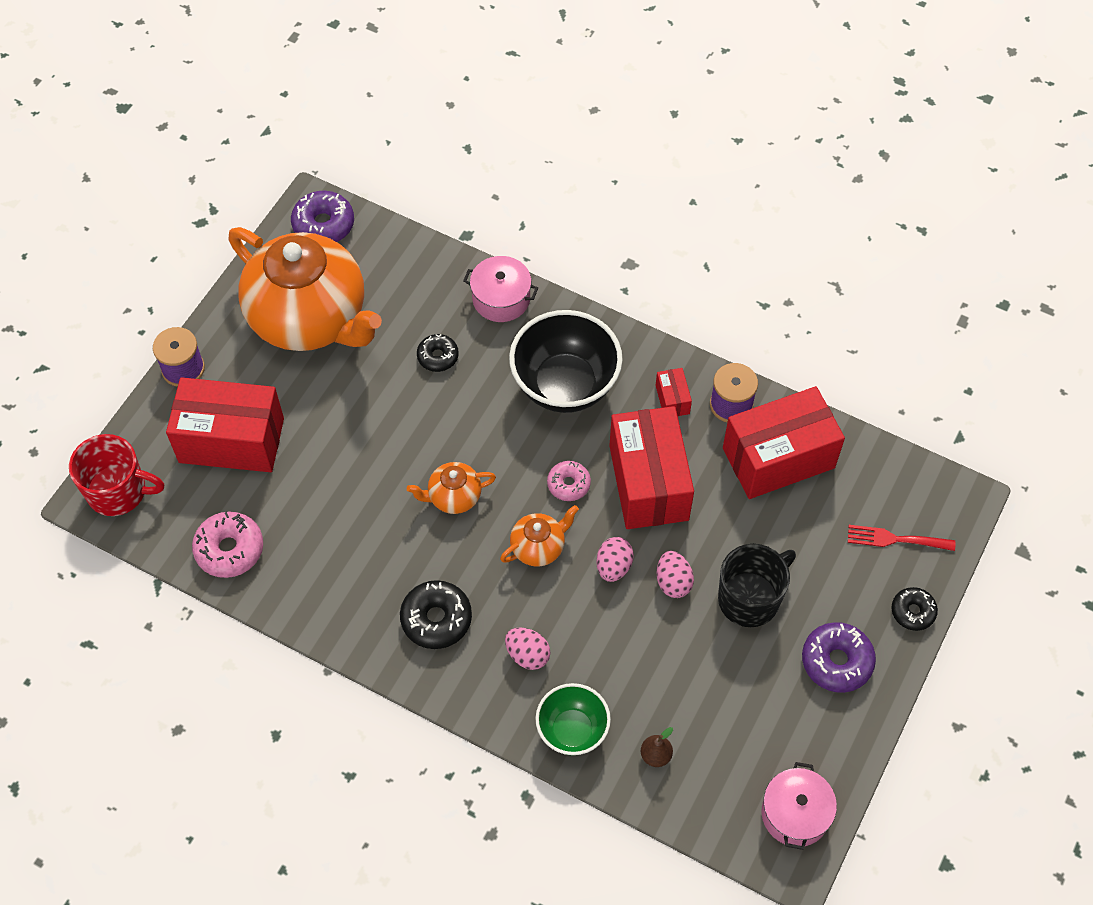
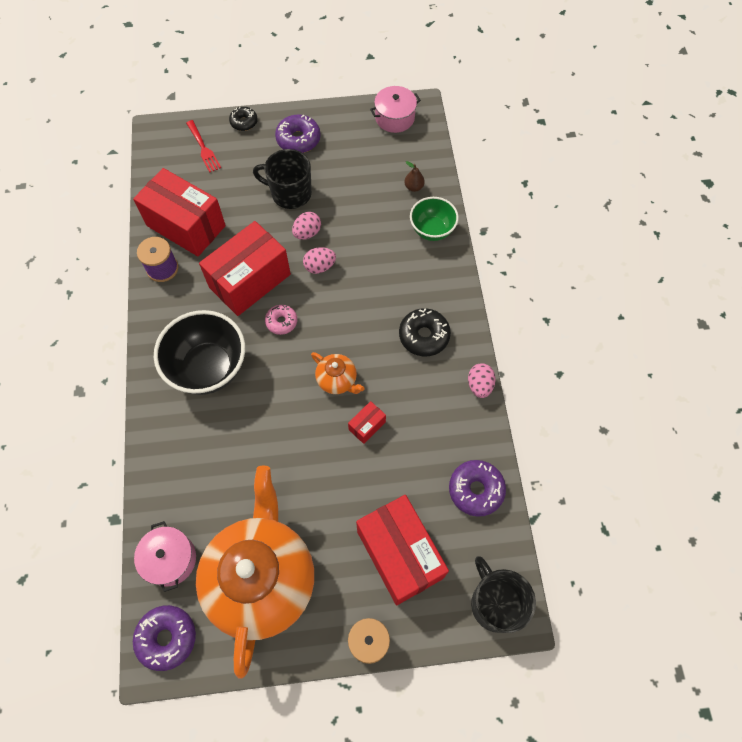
camera: 125 degrees left, 5 degrees up
(118, 491) = (495, 603): red mug -> black mug
(229, 549) = (476, 490): pink donut -> purple donut
(438, 356) = (237, 463): black donut -> none
(501, 299) = (161, 453): pink pot -> pink pot (170, 559)
(527, 655) = (407, 276): pink egg -> pink egg (479, 385)
(538, 547) = (336, 312): orange teapot -> none
(672, 399) = (179, 301): red box -> red box (367, 426)

